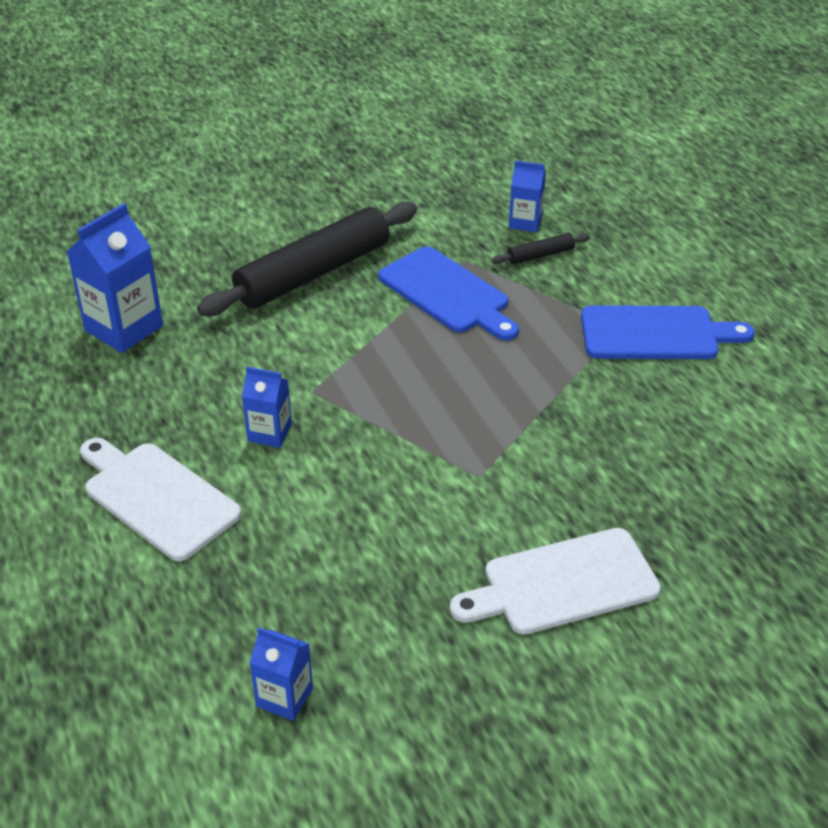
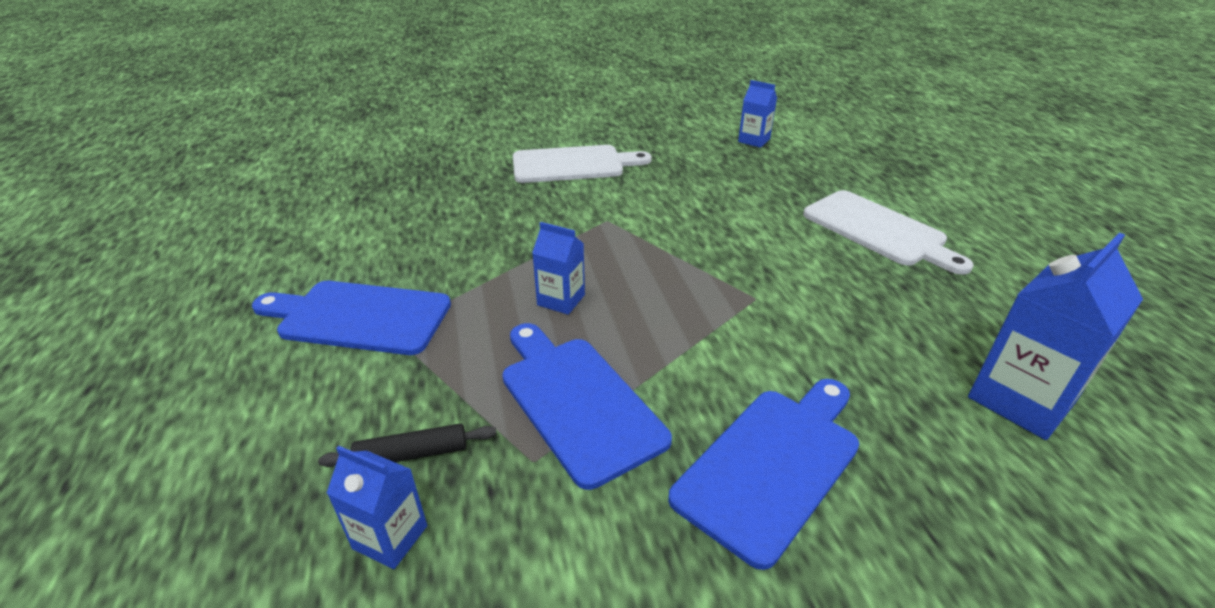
camera: 170 degrees left, 5 degrees down
(269, 433) = (792, 265): blue carton -> blue carton (561, 300)
(313, 273) = (771, 464): black rolling pin -> blue cutting board

